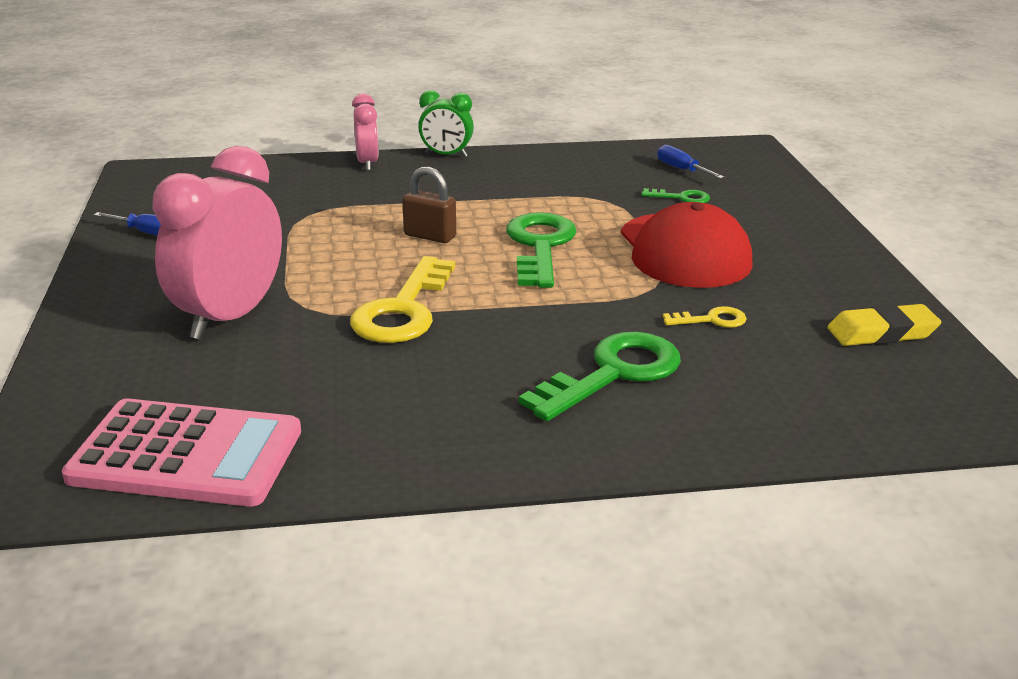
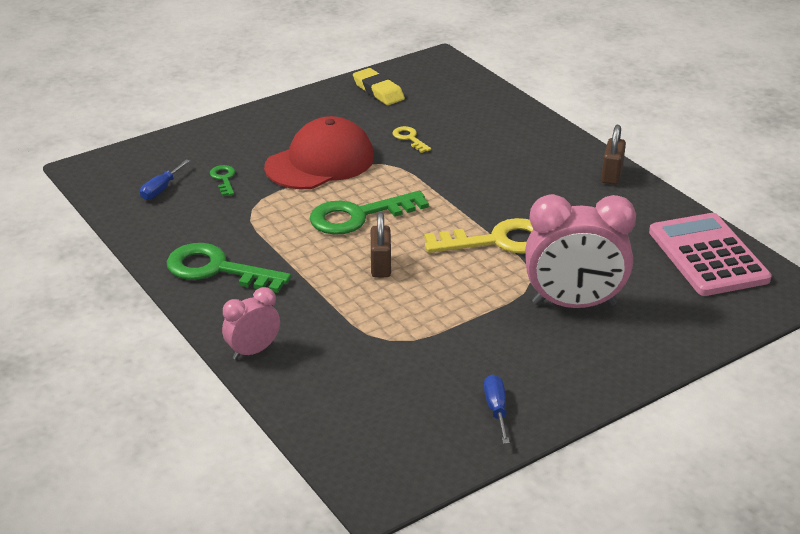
camera: 115 degrees left, 5 degrees up
(446, 155) = (202, 312): green clock -> none
(475, 455) = (611, 175): none -> brown padlock
(613, 373) = (498, 155): green key -> green key (217, 269)

